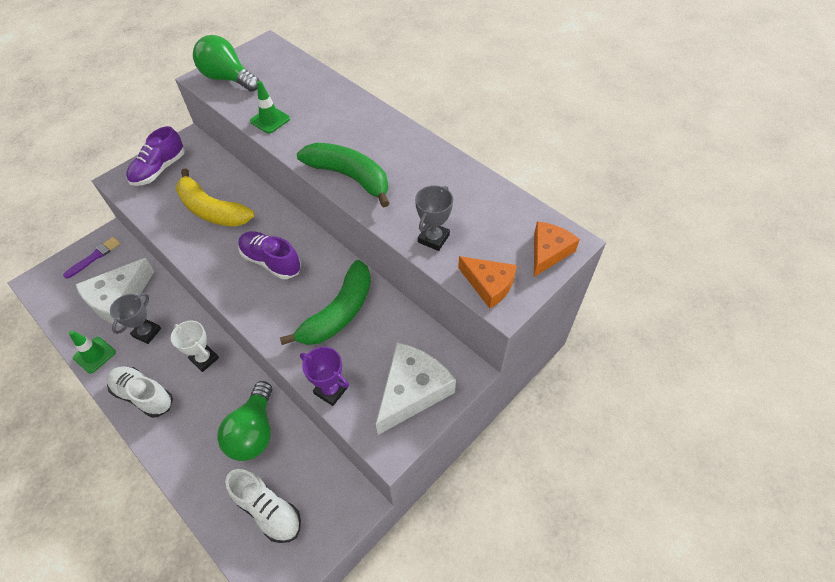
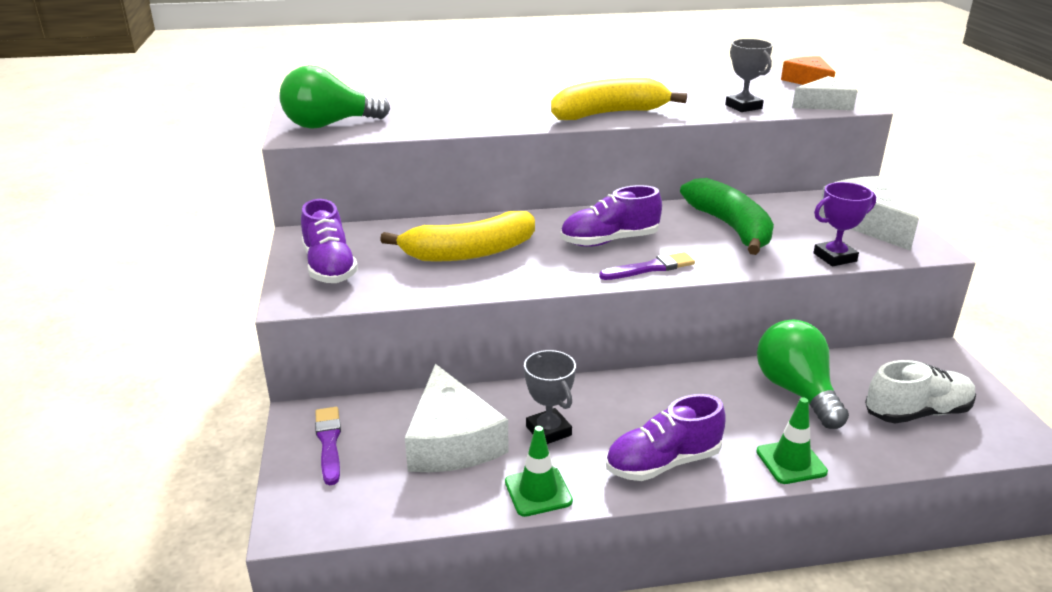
camera: 55 degrees left, 25 degrees down
(144, 395) = (663, 463): white shoe -> purple shoe
(204, 359) = (647, 396): white trophy -> none
(245, 298) = (650, 268): none -> purple brush
(254, 431) = (796, 391): green light bulb -> green light bulb turned 150 degrees counterclockwise
(270, 120) = (451, 123): green traffic cone -> green traffic cone (791, 462)
(349, 177) = (609, 114): green banana -> yellow banana
(489, 285) = (825, 104): orange cheese -> white cheese

